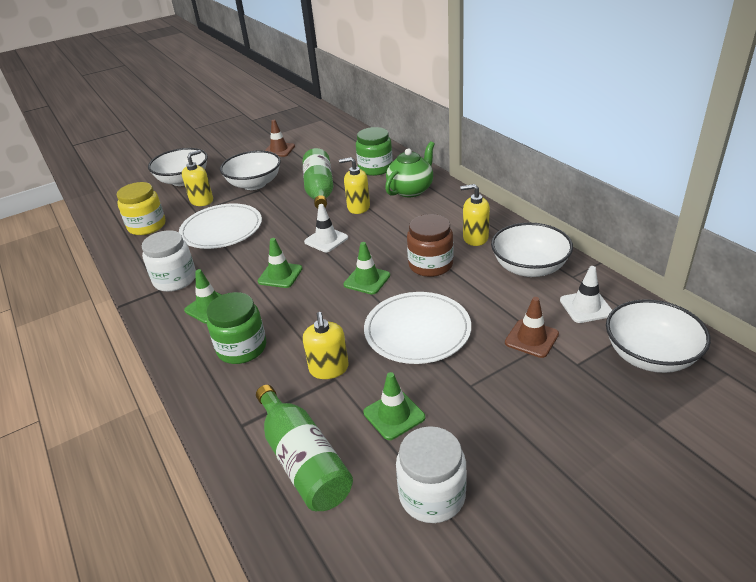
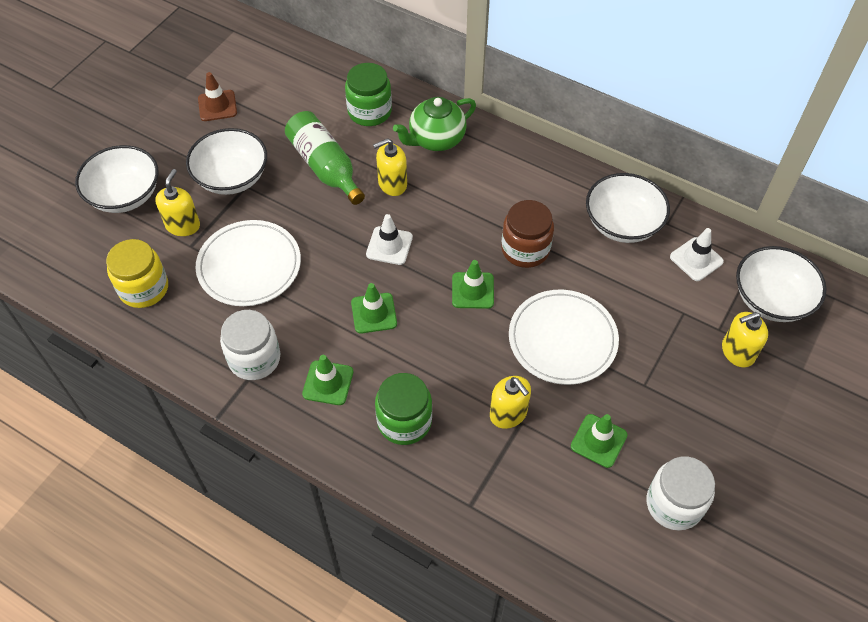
camera: 30 degrees left, 20 degrees up
(303, 461) = (552, 517): green bottle -> none
(411, 190) = (436, 139): green teapot -> green teapot turned 135 degrees counterclockwise
(475, 238) = (548, 197): yellow soap dispenser -> yellow soap dispenser (737, 352)
(531, 338) = (668, 313): brown traffic cone -> none

